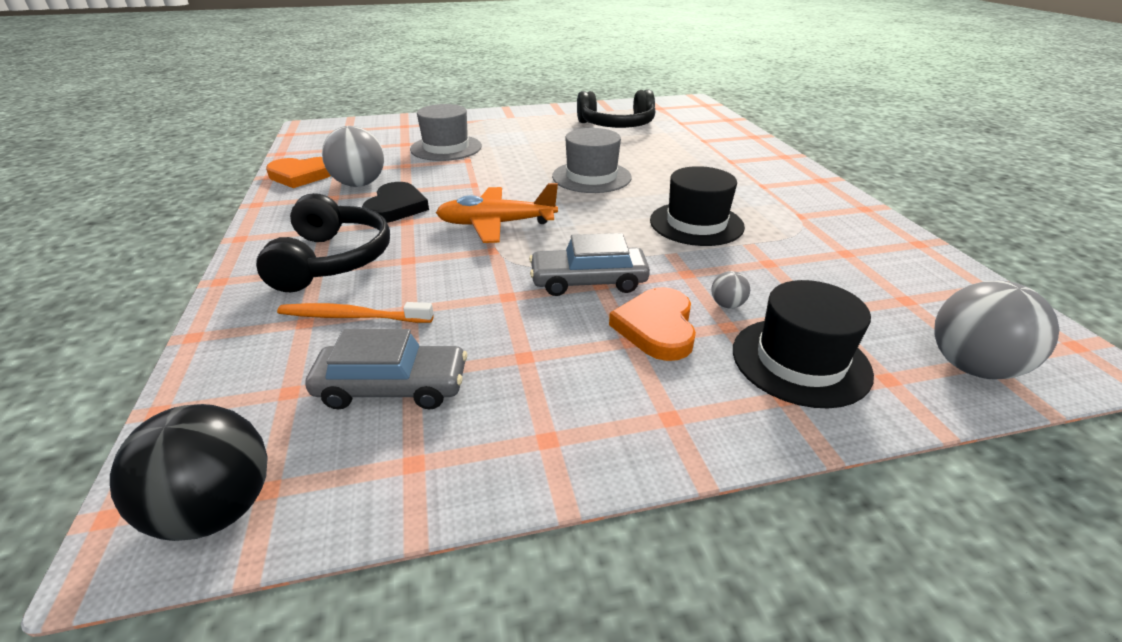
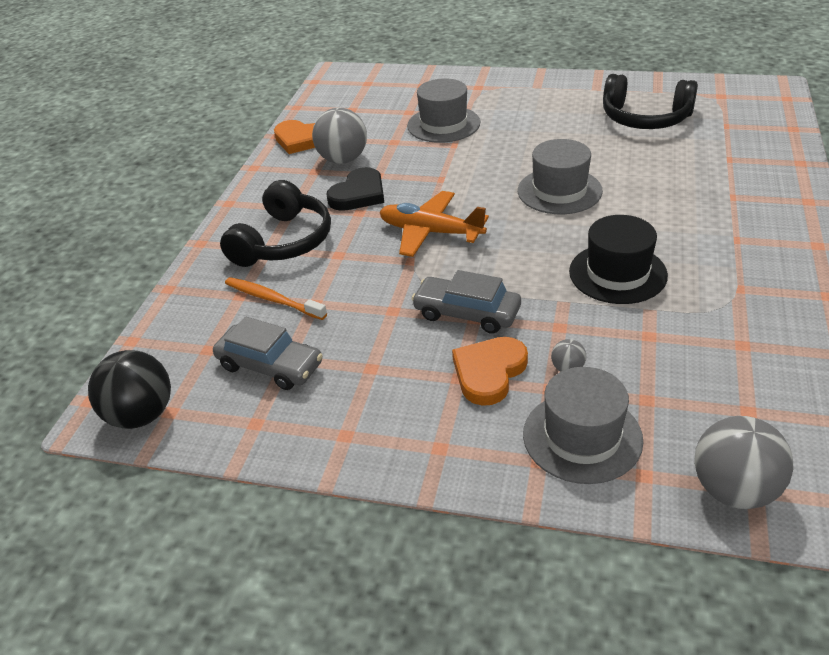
camera: 30 degrees right, 5 degrees up
(800, 361) = (582, 437): black hat -> grey hat

